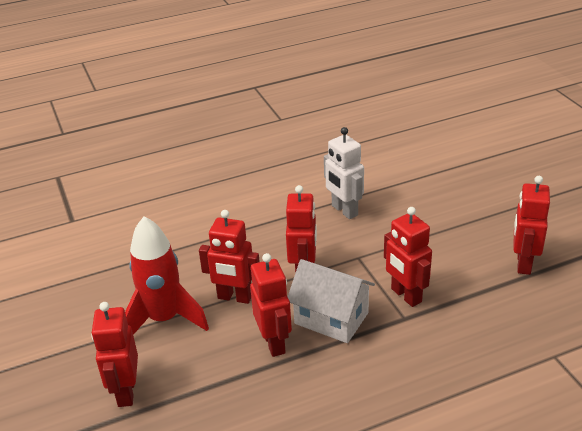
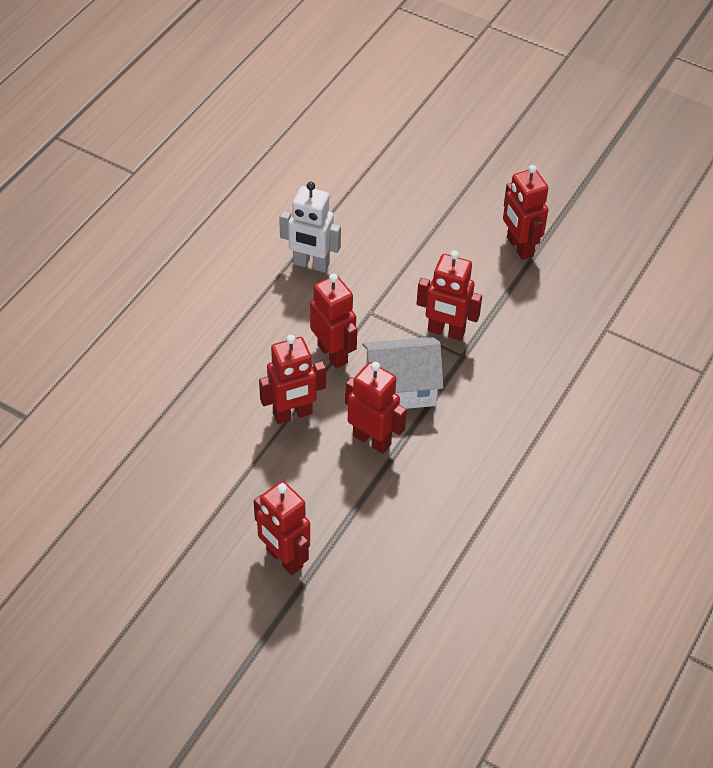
camera: 40 degrees left, 15 degrees up
(164, 319) = (247, 472): red rocket -> none

